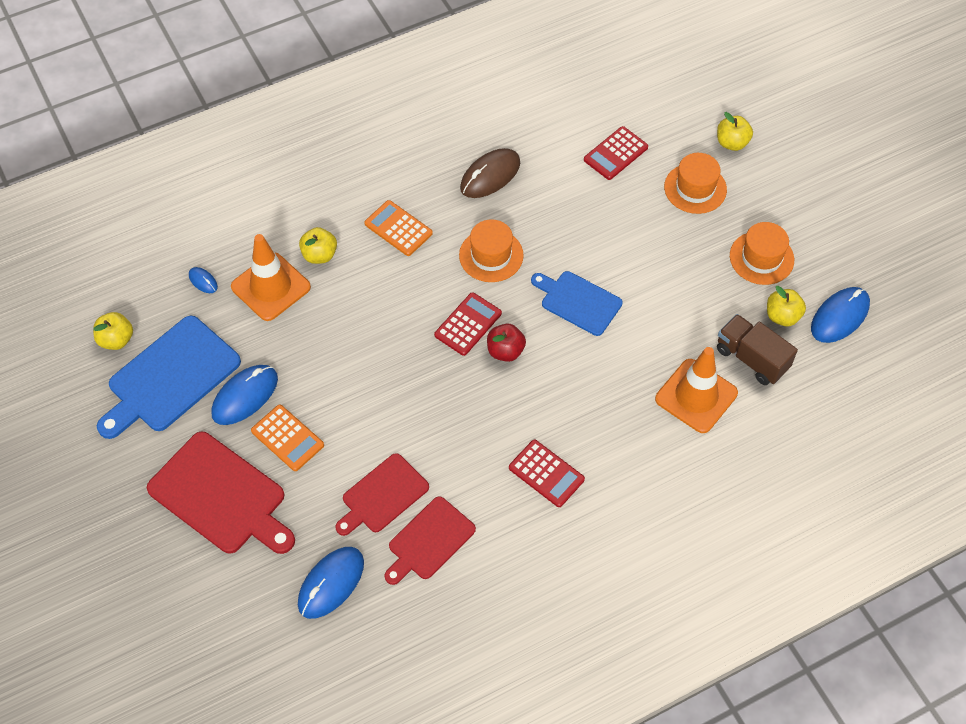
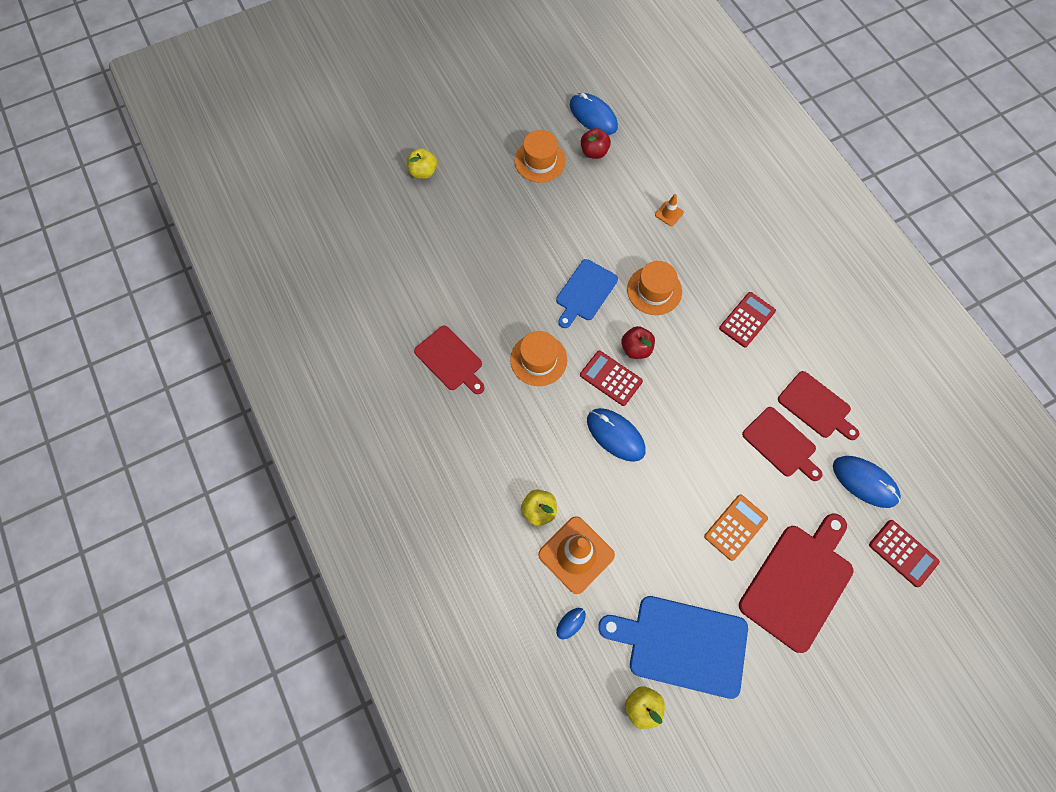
camera: 90 degrees left, 10 degrees up
(170, 377) = (682, 644): blue cutting board -> blue cutting board turned 150 degrees clockwise
(245, 396) = (696, 569): blue mouse -> blue mouse (615, 435)
(398, 228) = (509, 439): orange calculator -> none
(490, 175) = (450, 360): brown mouse -> red cutting board
(615, 153) = (430, 258): red calculator -> red calculator (903, 553)
(695, 188) = (470, 201): orange hat -> orange hat (654, 290)
(696, 396) = (669, 213): orange traffic cone -> orange traffic cone, size x0.45
(751, 358) = (633, 175): brown truck -> none
(782, 316) = (594, 152): yellow apple -> red apple

